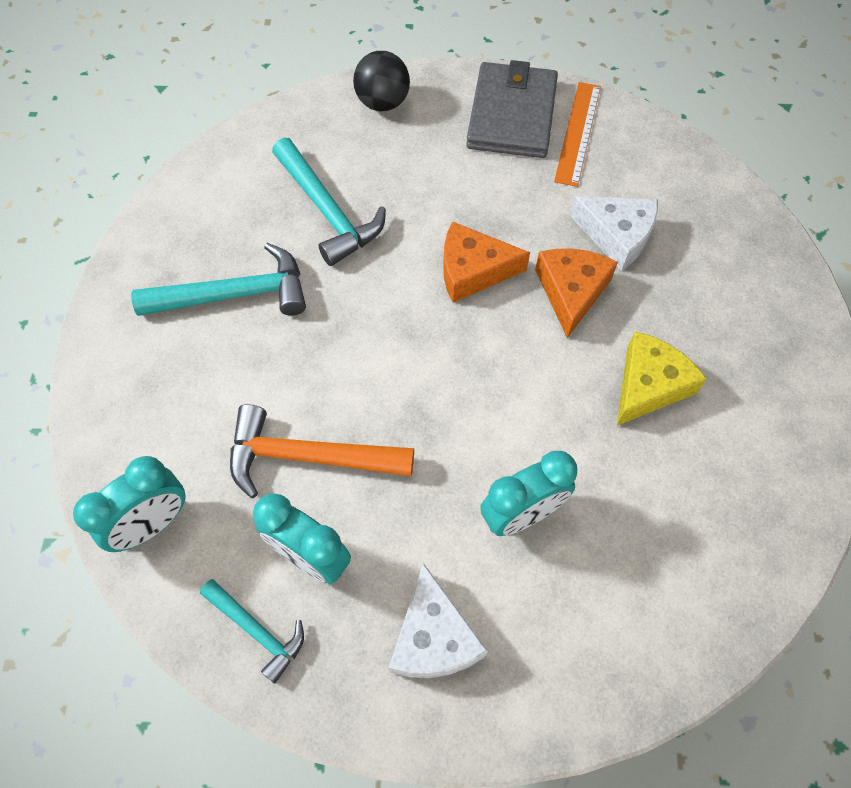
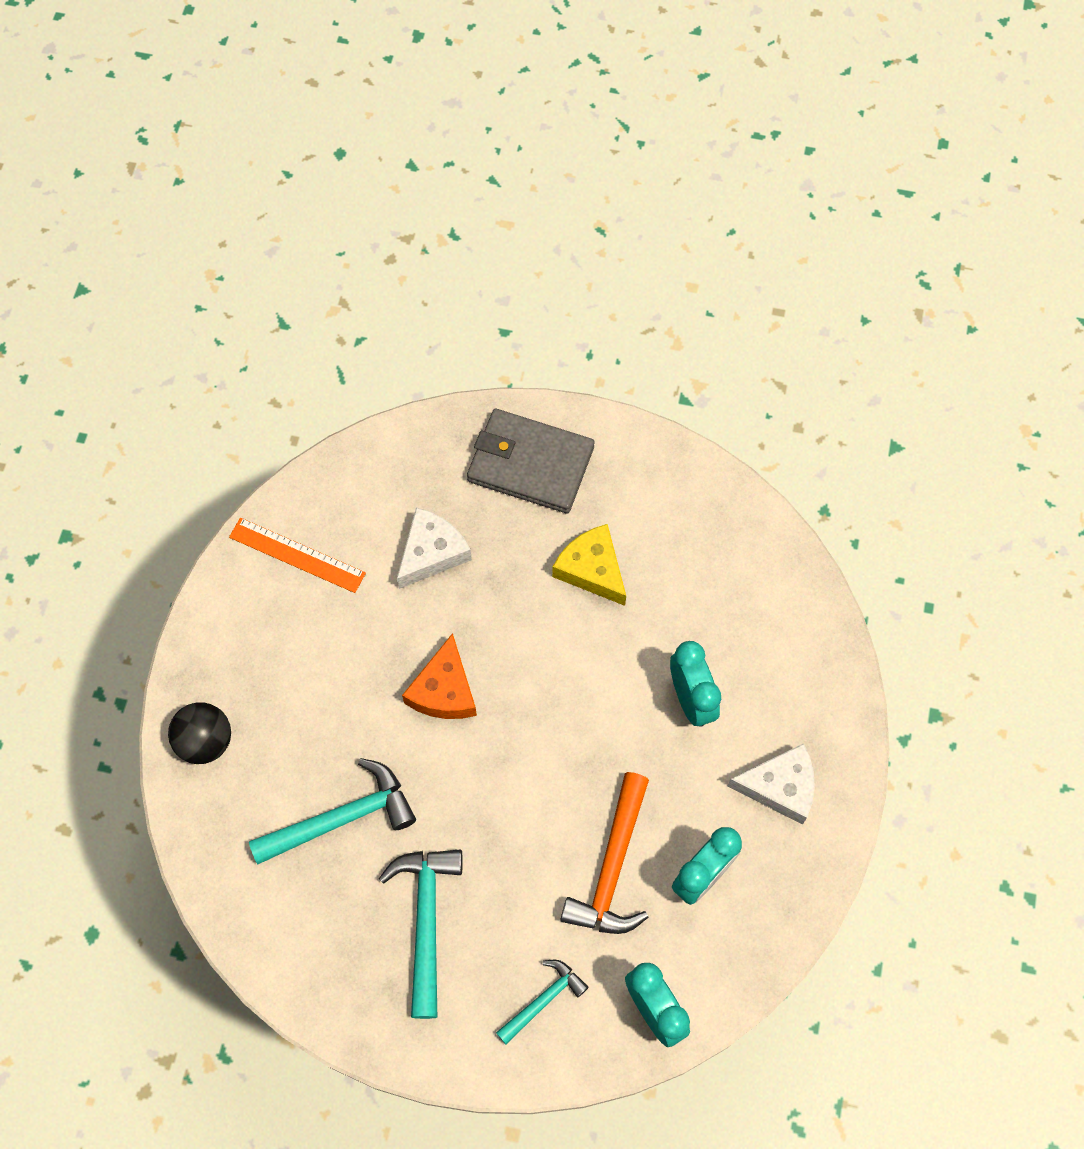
camera: 80 degrees left, 5 degrees up
(257, 630) = (757, 925): turquoise hammer -> turquoise hammer (543, 1000)
(512, 115) = (257, 613): grey wallet -> grey wallet (530, 464)
(571, 292) = (486, 608): orange cheese -> none

